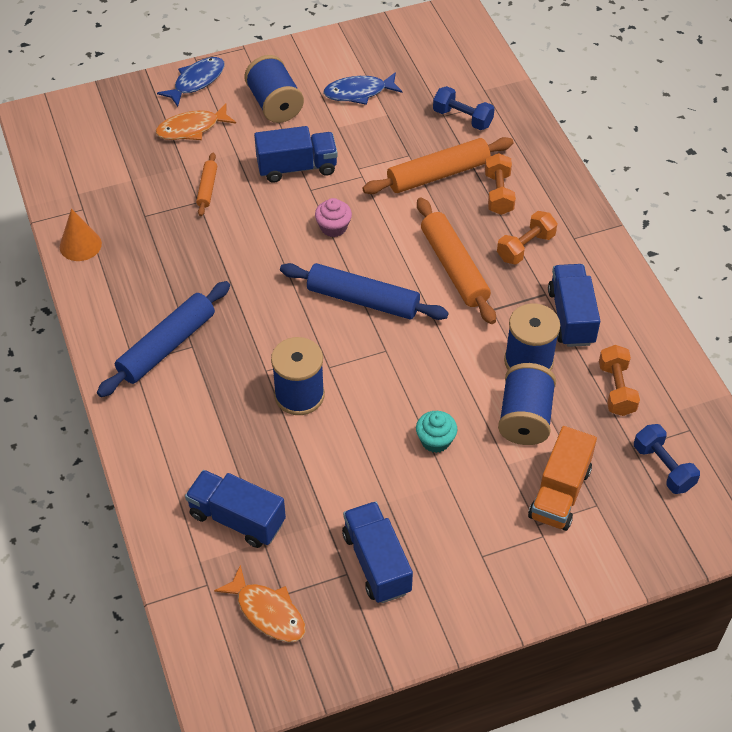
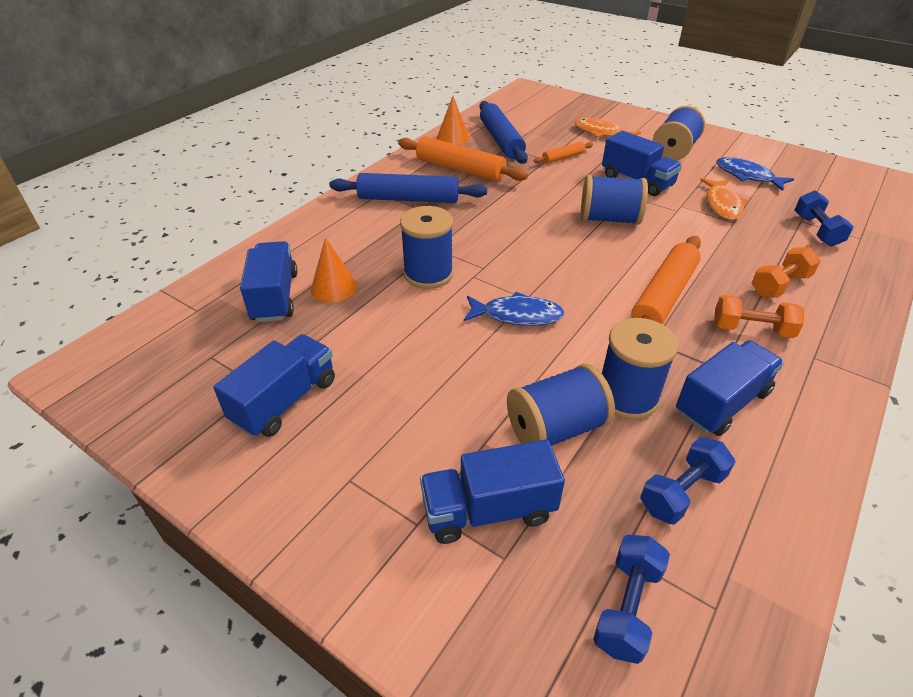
camera: 55 degrees right, 10 degrees down
(196, 81) = (641, 119): blue fish -> blue fish (517, 315)
(260, 470) = (334, 287): none -> orange cone
(267, 612) = (185, 356): orange fish -> orange fish (722, 205)
(333, 227) = (609, 219): pink cupcake -> blue spool
(363, 300) = (561, 263): blue rolling pin -> blue rolling pin (501, 140)
(435, 440) = (461, 375): turquoise cupcake -> none
(438, 174) = (741, 244): orange rolling pin -> orange rolling pin (460, 169)
(559, 493) = (488, 510): orange truck -> blue truck
(616, 389) = (681, 492): orange dumbbell -> blue dumbbell

